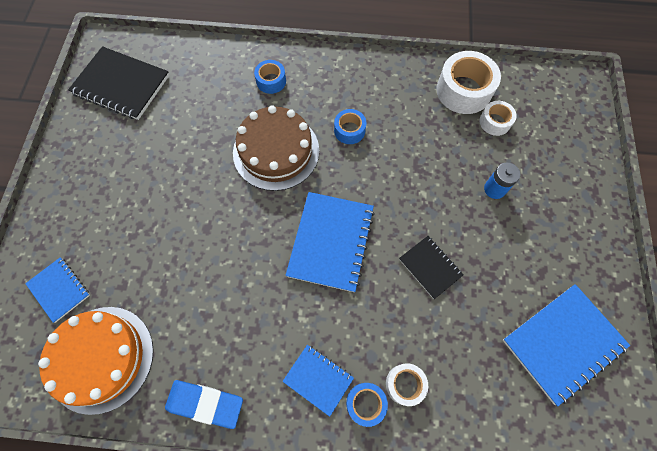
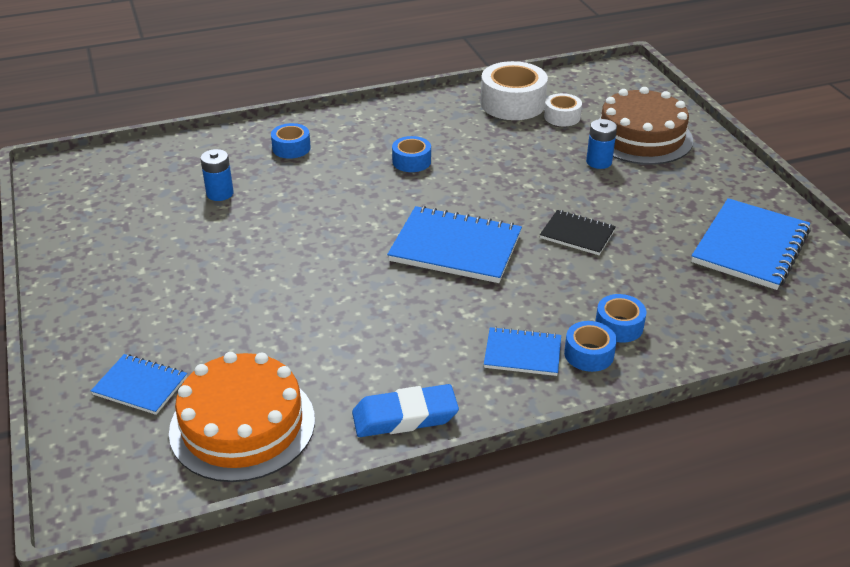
camera: 25 degrees left, 30 degrees down
(121, 85) = (100, 197): black notebook -> none
(199, 113) = (220, 193): none -> blue battery
(276, 151) = (338, 198): brown cake -> brown cake (641, 137)
(331, 242) = (455, 247): blue notebook -> blue notebook turned 60 degrees counterclockwise
(405, 384) = (619, 326): white tape -> blue tape

